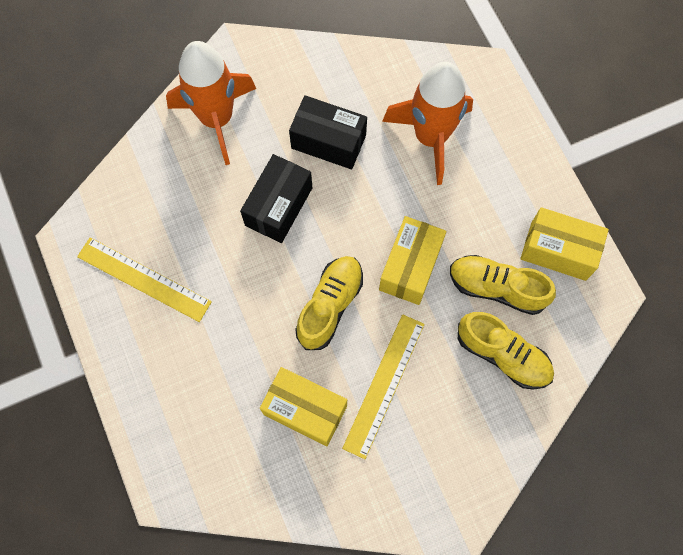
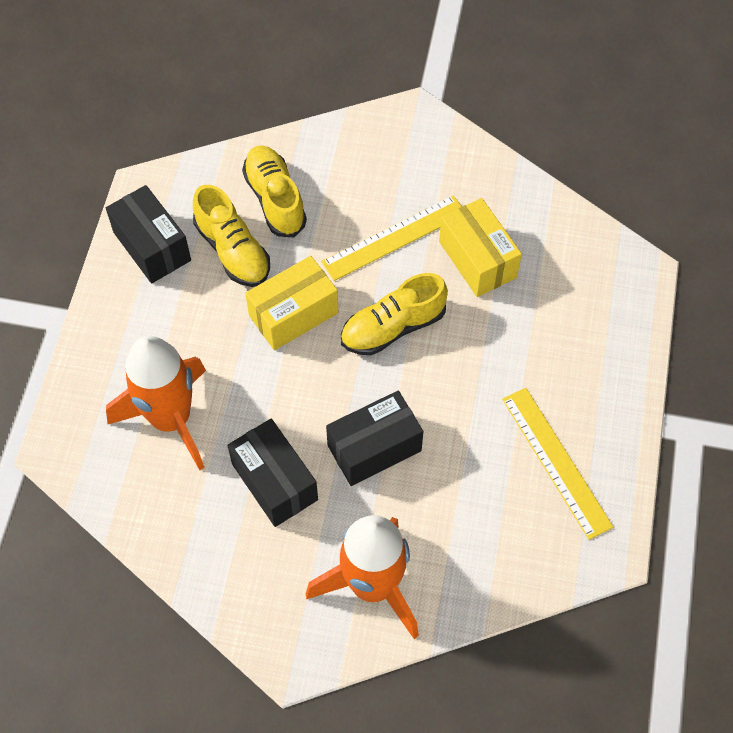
camera: 145 degrees left, 10 degrees down
(558, 251) = (152, 246): yellow box -> black box

